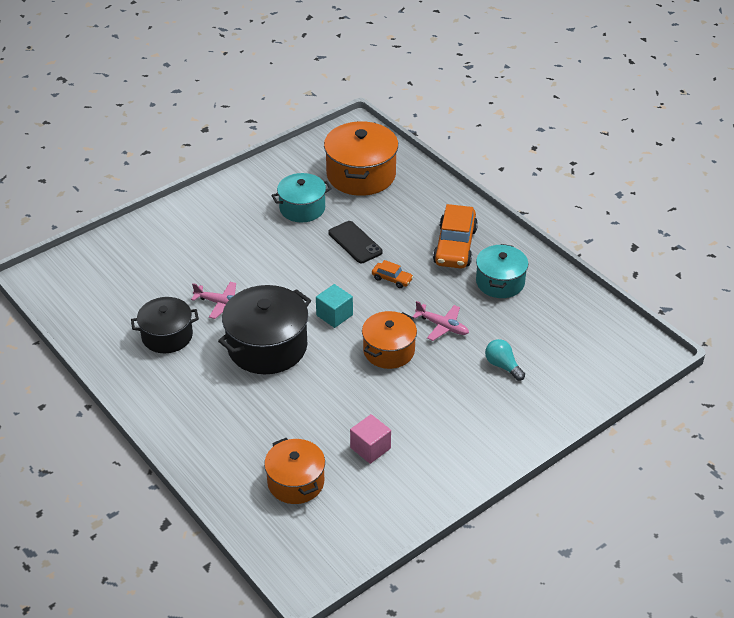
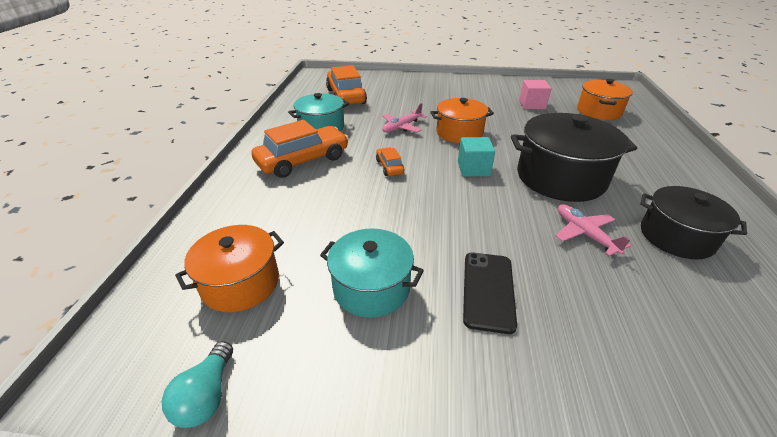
camera: 135 degrees left, 5 degrees down
(355, 242) = (373, 211): black phone -> black phone (488, 290)
(361, 175) = (240, 283): orange pot -> orange pot, size x0.64
(442, 326) = (402, 127): pink plane -> pink plane turned 120 degrees counterclockwise
(502, 366) = (399, 99): turquoise light bulb -> turquoise light bulb (207, 396)
(554, 335) = (346, 96): none -> orange car

